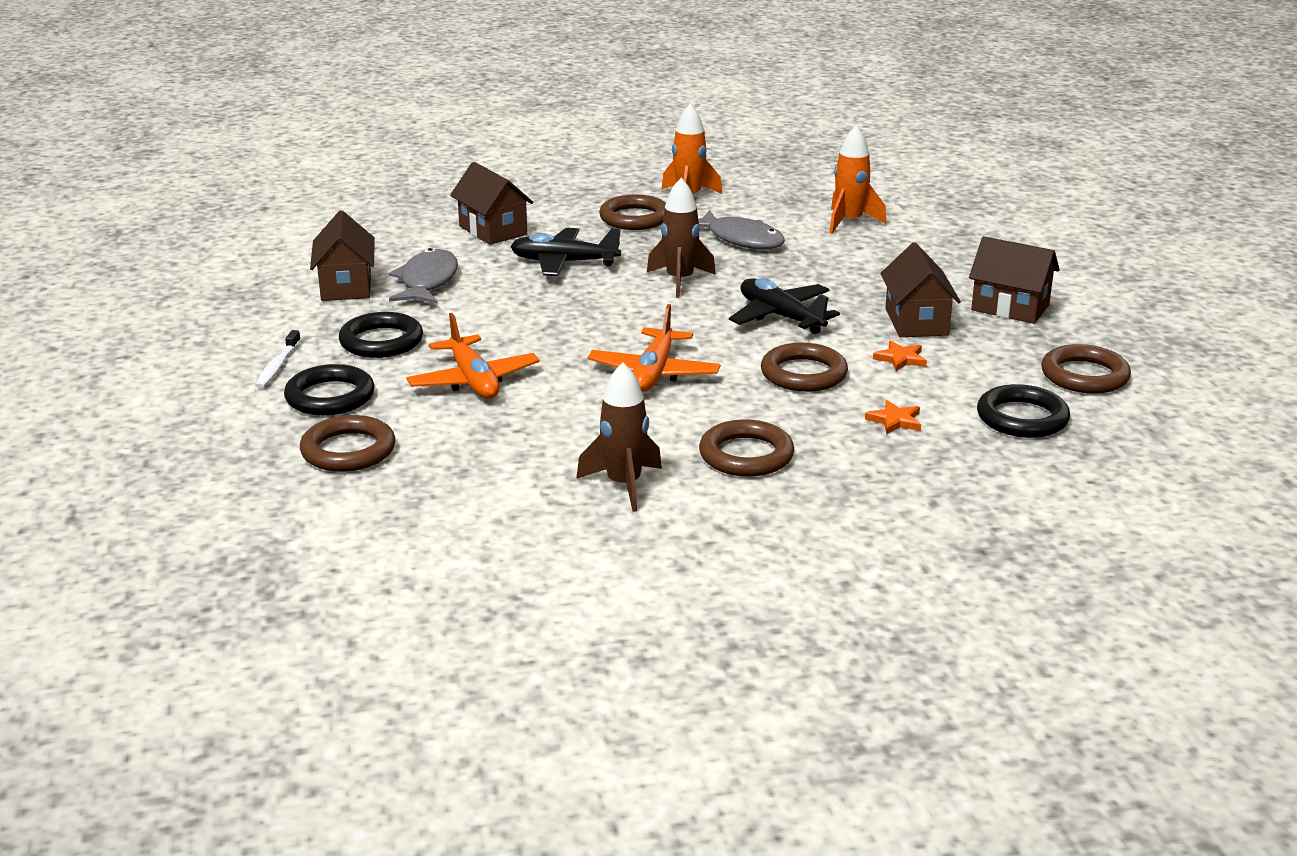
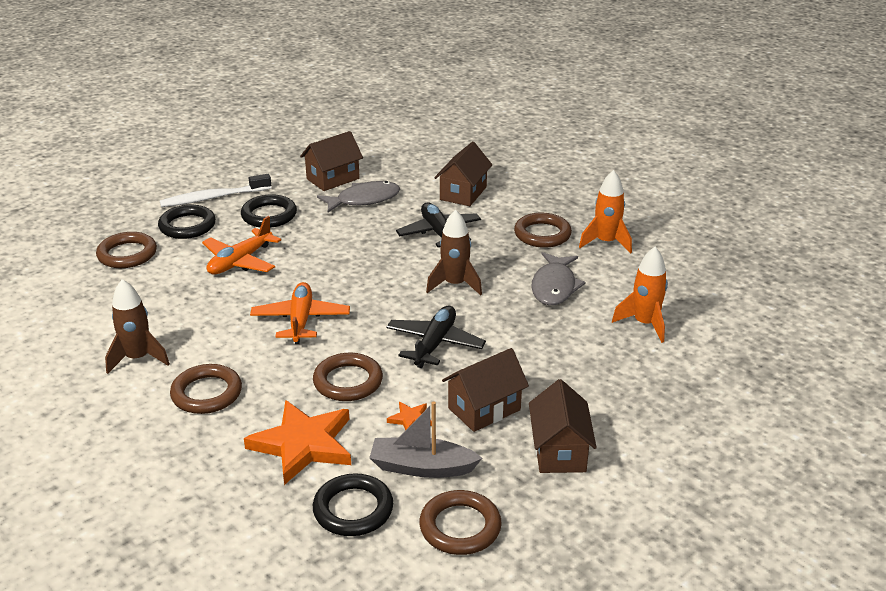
camera: 60 degrees right, 5 degrees up
(277, 366) = (213, 198): white toothbrush -> white toothbrush, size x1.69
(654, 373) = (301, 320): orange plane -> orange plane turned 105 degrees clockwise
(895, 420) = (303, 445): orange star -> orange star, size x2.33
(983, 371) = (422, 467): none -> grey boat

